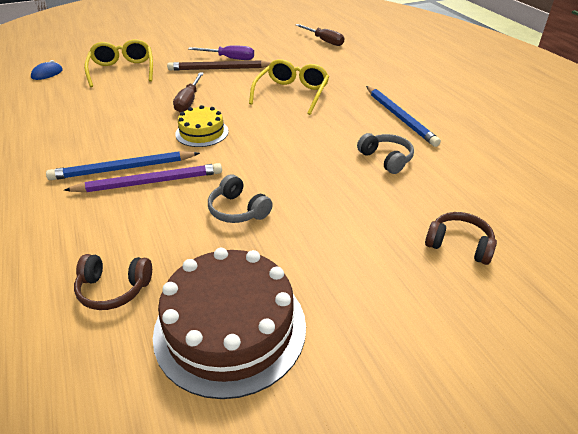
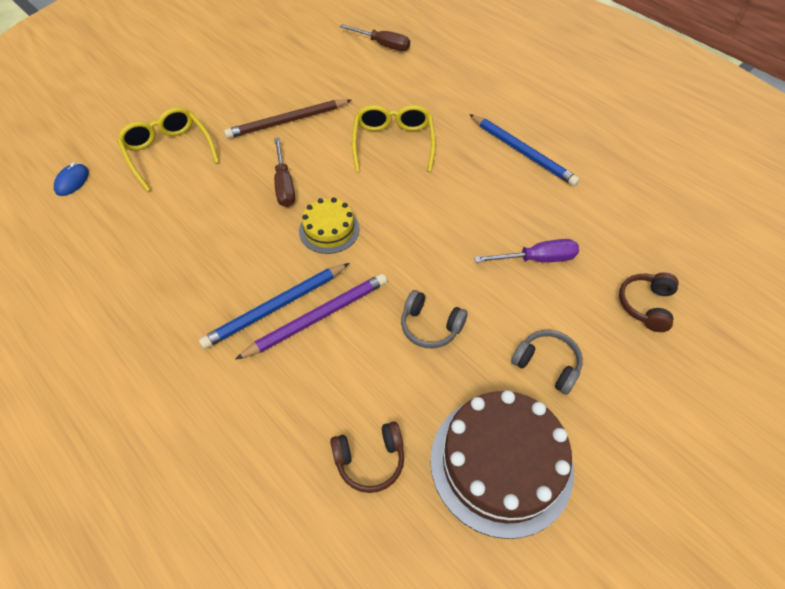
camera: 20 degrees left, 15 degrees up
(229, 58) = (289, 100): purple screwdriver -> purple screwdriver (537, 259)
(386, 159) = (536, 216): grey headphones -> grey headphones (547, 365)
(459, 245) = (646, 305): brown headphones -> brown headphones turned 75 degrees counterclockwise

